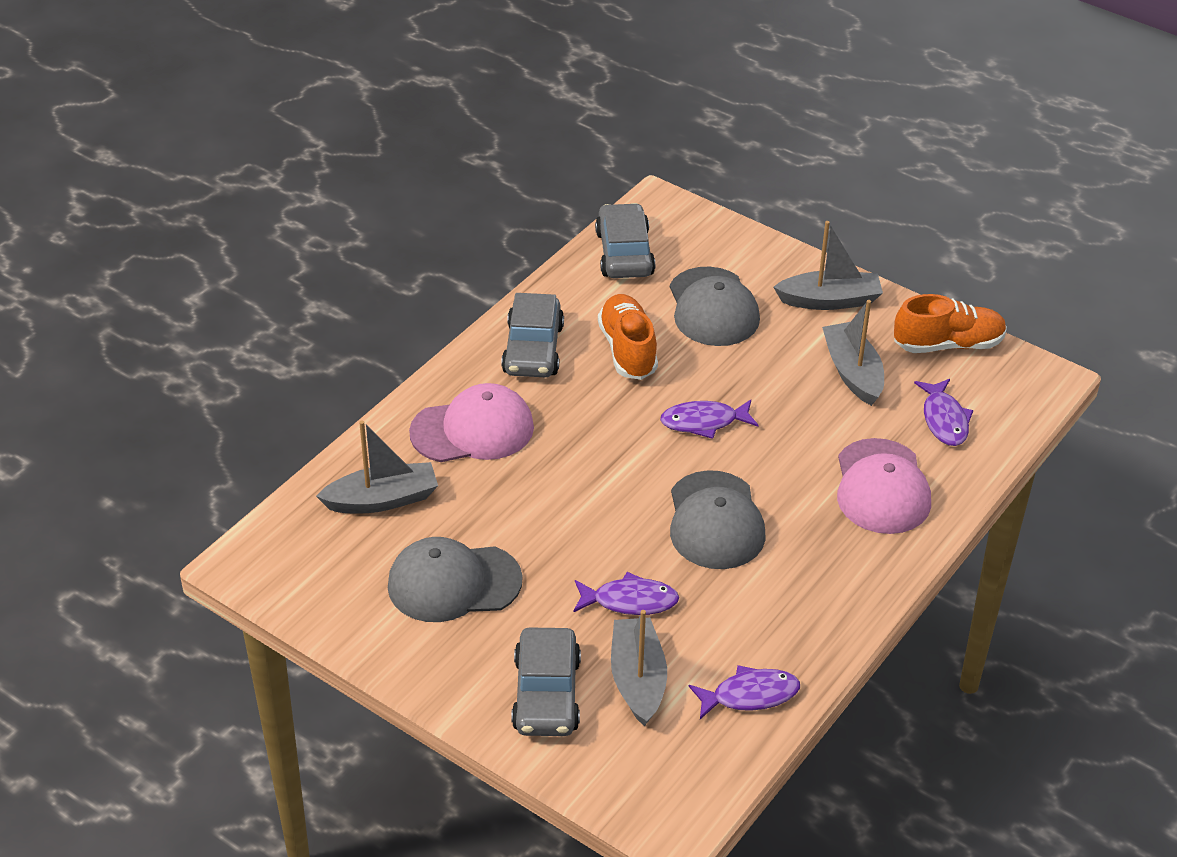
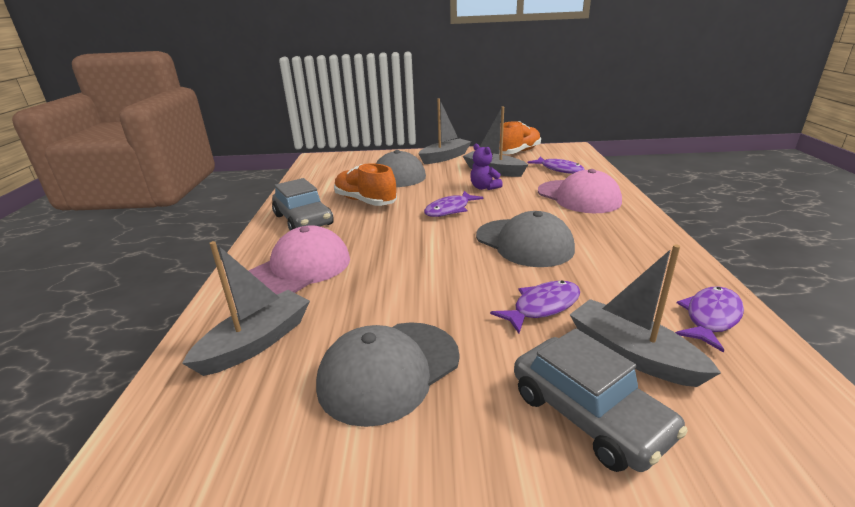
camera: 35 degrees left, 15 degrees down
(624, 253) = (318, 174): grey car -> none
(794, 402) = (484, 187): none -> purple teddy bear

